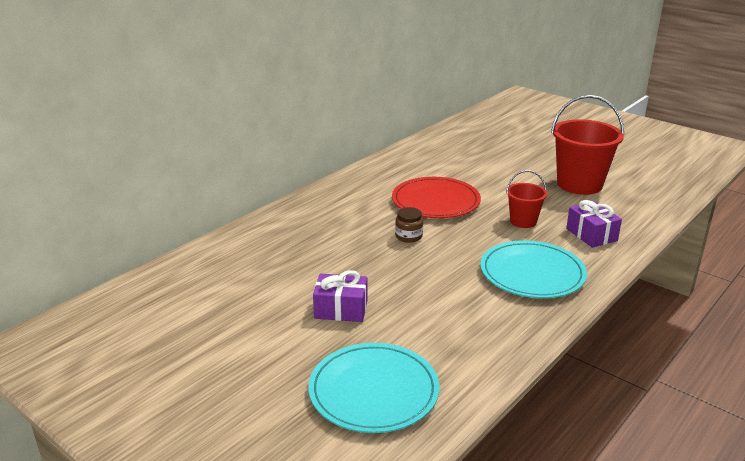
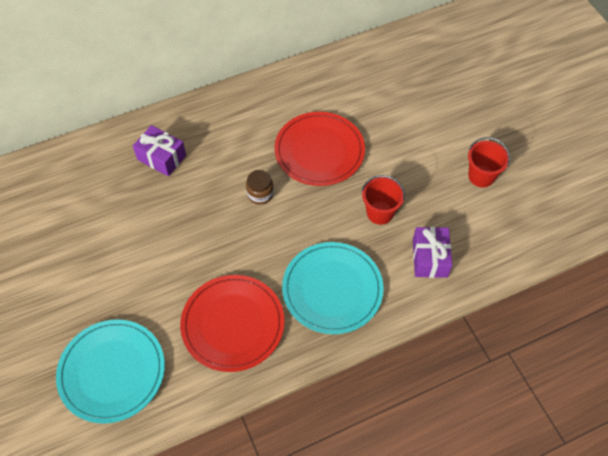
camera: 25 degrees right, 30 degrees up
(341, 309) = (144, 268): purple gift -> purple gift (161, 157)
(465, 320) = (233, 324): none -> red plate
(579, 184) = (481, 176): red bucket -> red bucket, size x0.54

